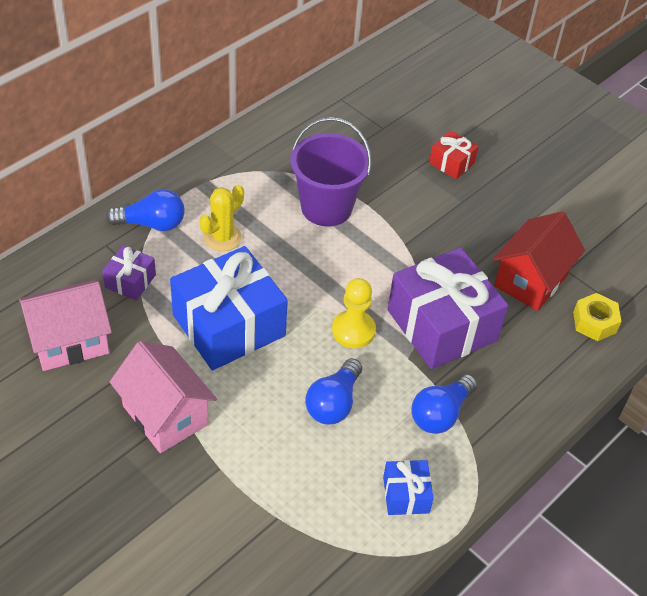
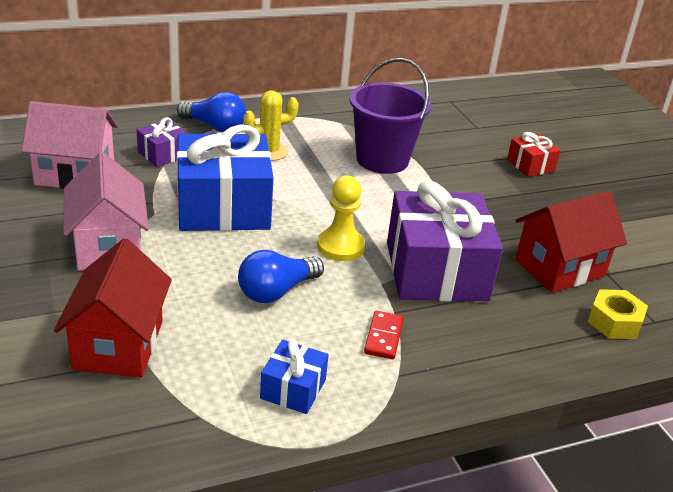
camera: 25 degrees right, 15 degrees down
(250, 514) = (118, 345): none -> red house
(440, 414) = (383, 337): blue light bulb -> red domino

